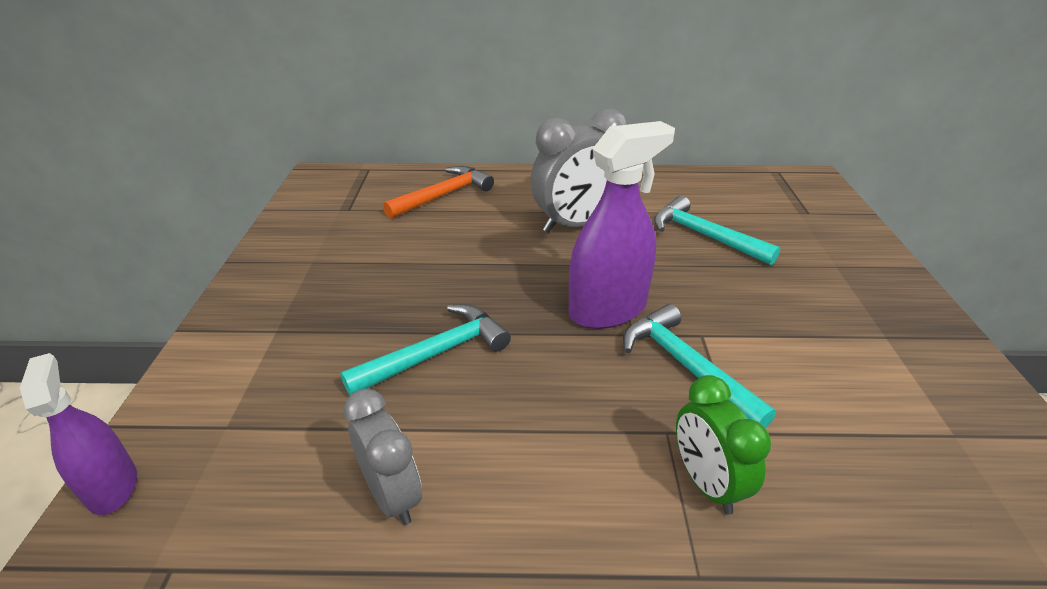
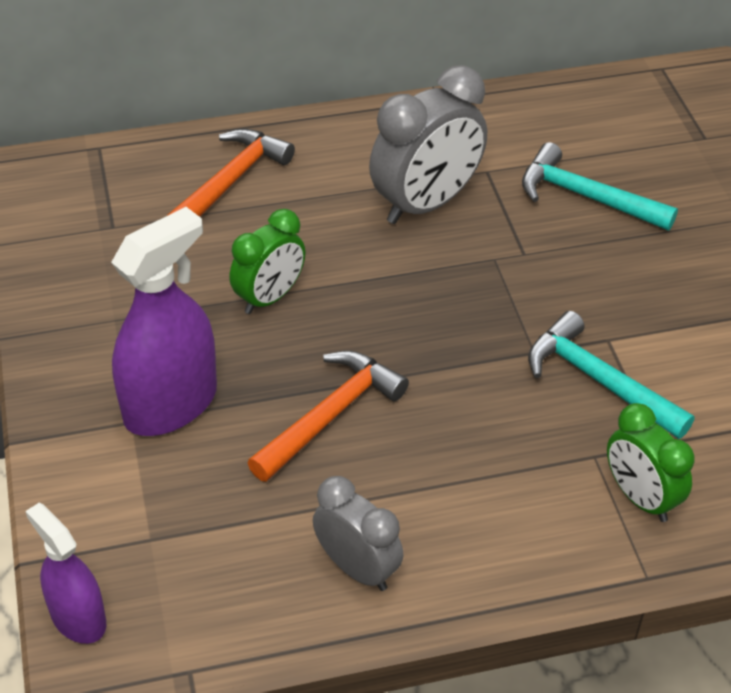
camera: 15 degrees left, 10 degrees up
(432, 264) = (269, 297): none -> green clock
(435, 354) = (330, 416): turquoise hammer -> orange hammer
(607, 309) = (499, 325): purple spray bottle -> purple spray bottle (170, 404)

